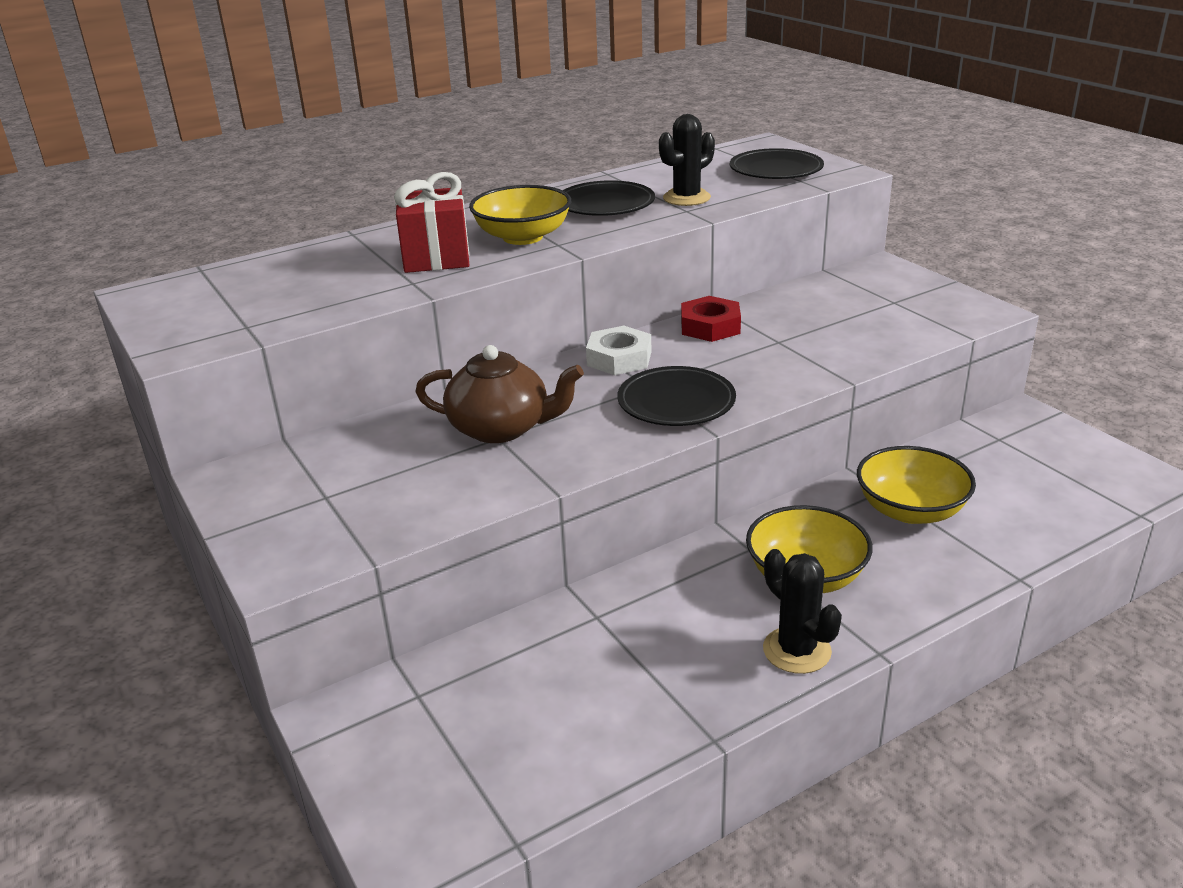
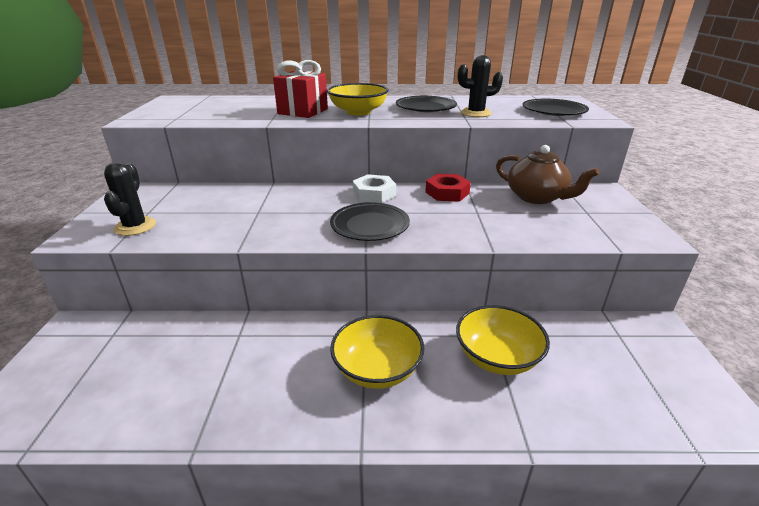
camera: 30 degrees right, 0 degrees up
(501, 428) = (266, 208): brown teapot -> brown teapot (537, 197)
(796, 650) = (312, 417): black cactus -> black cactus (135, 226)

